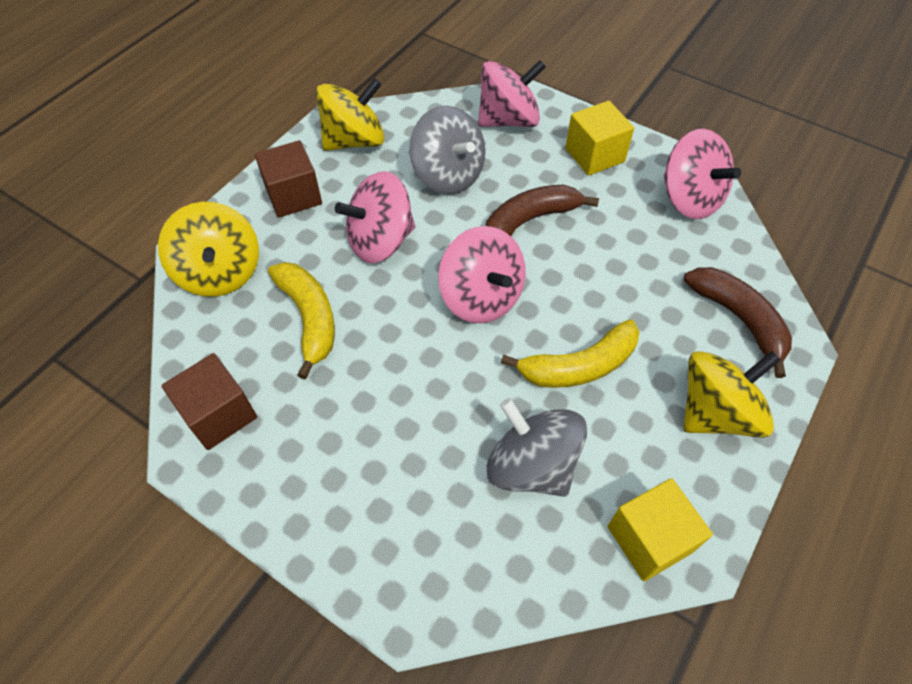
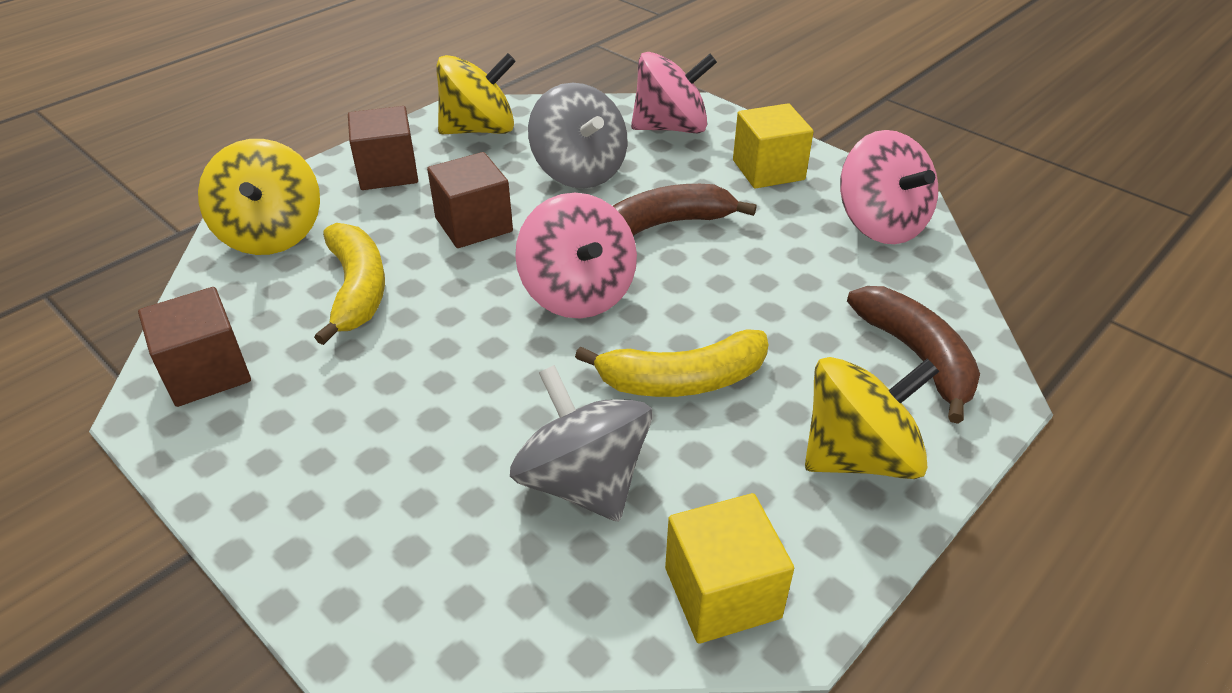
camera: 10 degrees right, 15 degrees down
(380, 241) = (474, 225): pink spinning top -> brown cube

